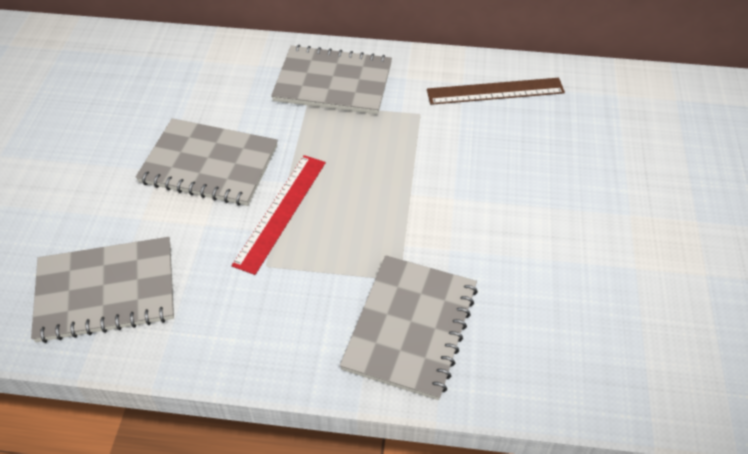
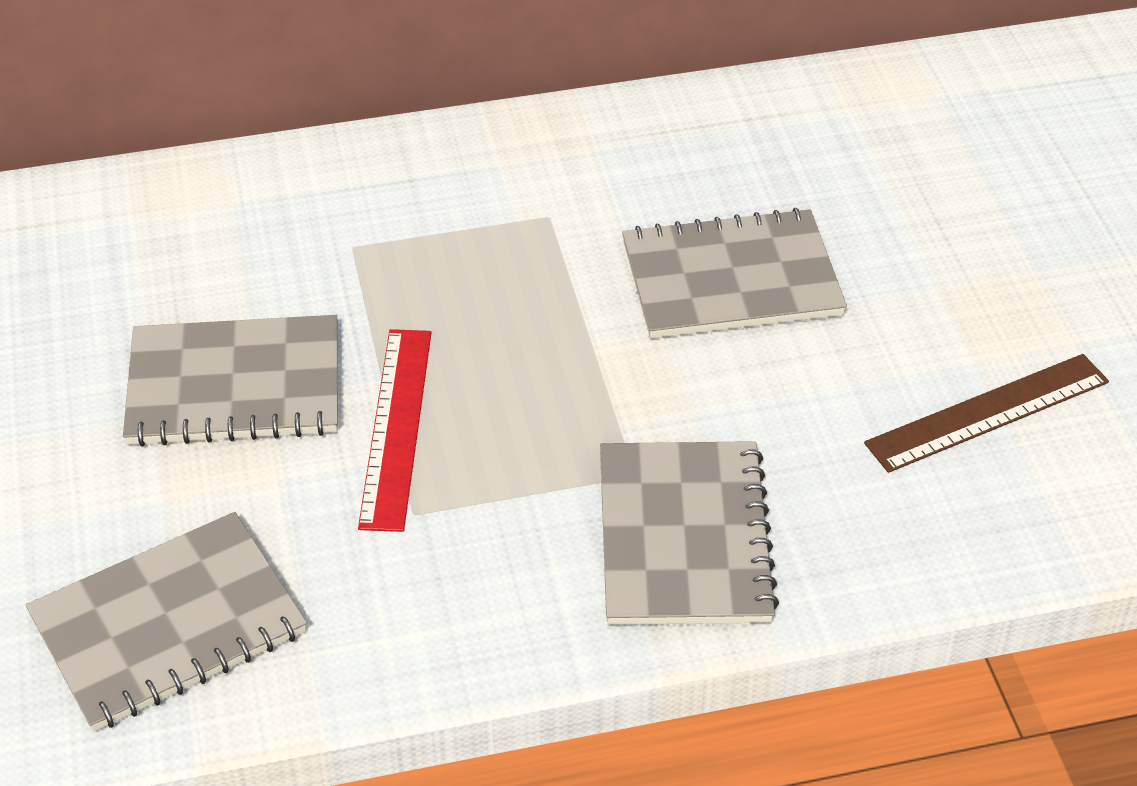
camera: 20 degrees left, 5 degrees down
(333, 82) = (379, 201): grey notebook -> grey notebook (731, 279)
(495, 91) = (654, 151): brown ruler -> brown ruler (988, 413)

